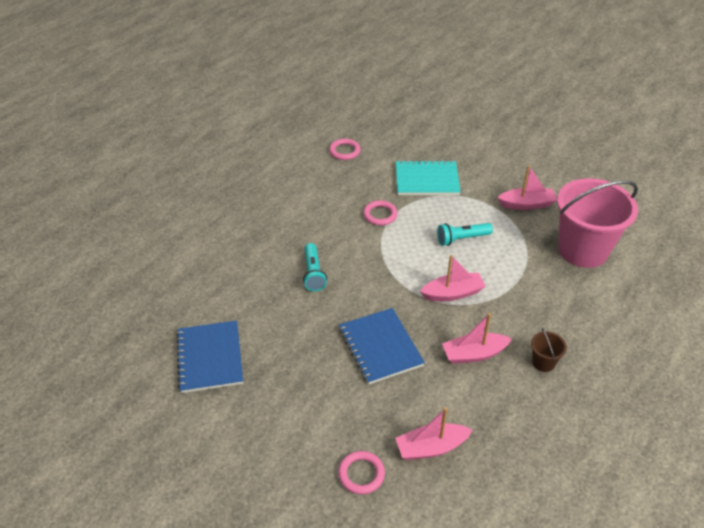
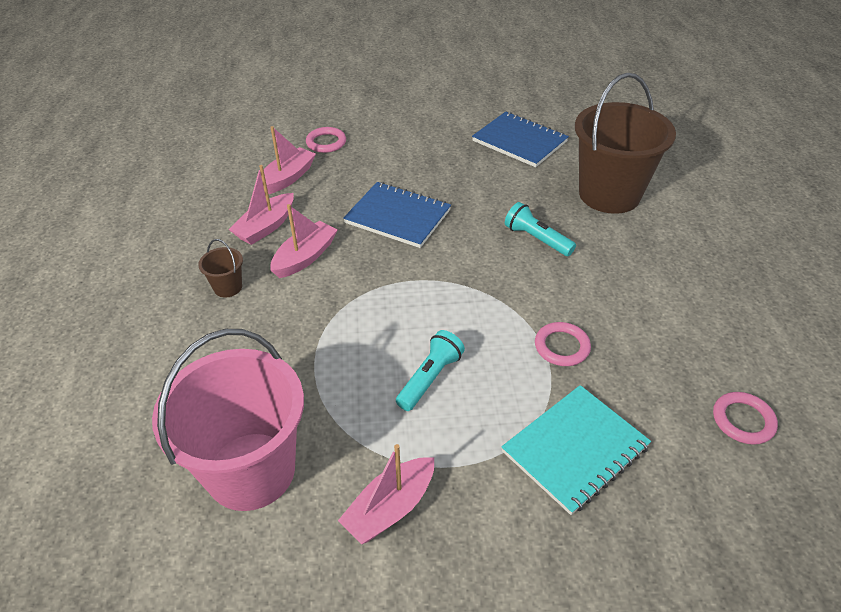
camera: 140 degrees right, 0 degrees up
(225, 273) = (609, 194): none -> brown bucket
(453, 293) = (377, 302): pink boat -> pink boat (266, 227)

